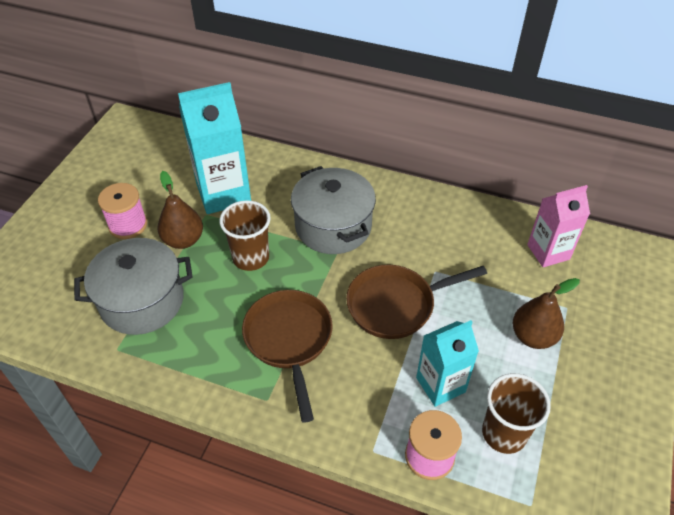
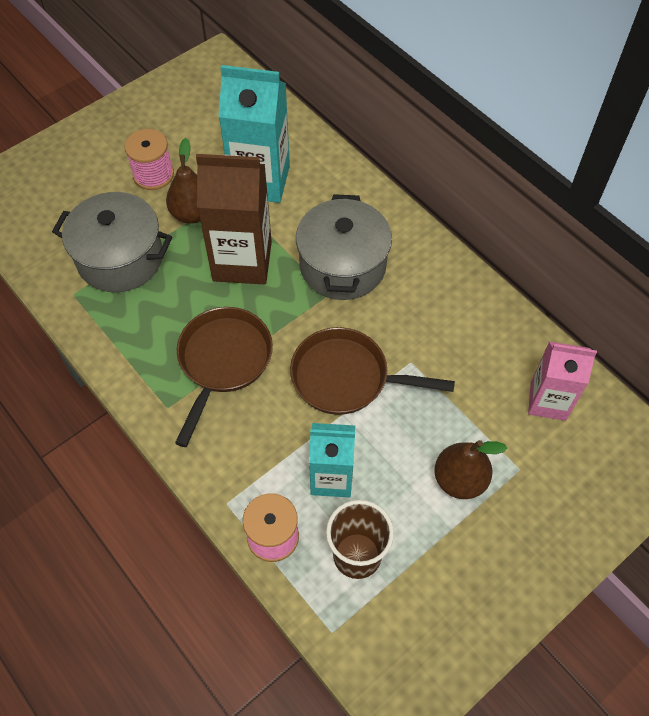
camera: 30 degrees right, 10 degrees up
(251, 257) = (242, 261): brown cup -> brown carton

